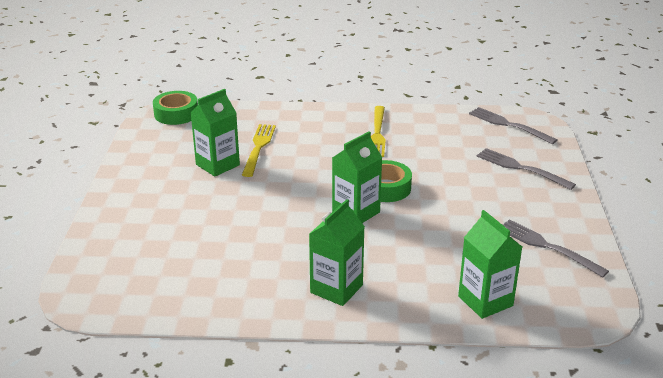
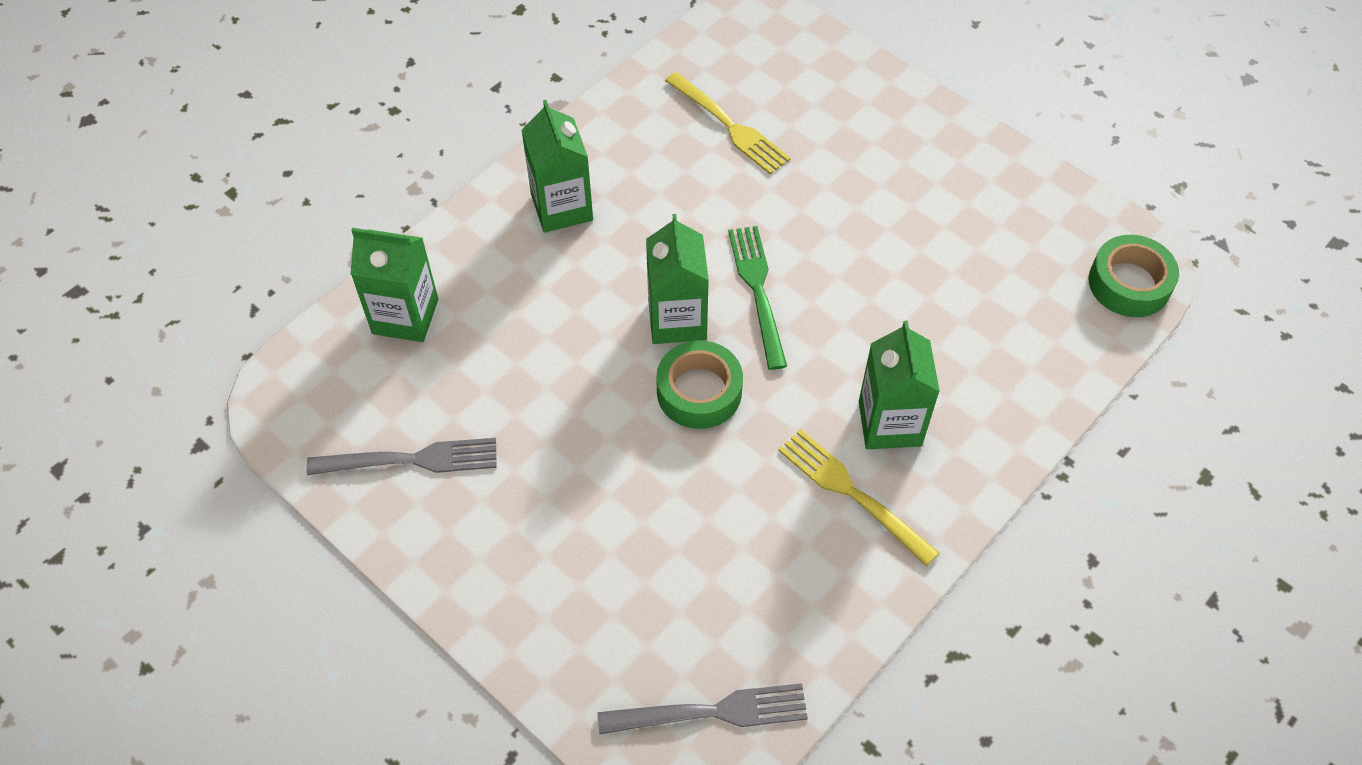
camera: 130 degrees right, 25 degrees up
(217, 165) = (926, 250): green carton -> green carton (889, 423)
(258, 148) = (936, 320): yellow fork -> yellow fork (729, 126)
(305, 198) = (757, 290): none -> green fork
(521, 168) = (583, 601): grey fork -> none

